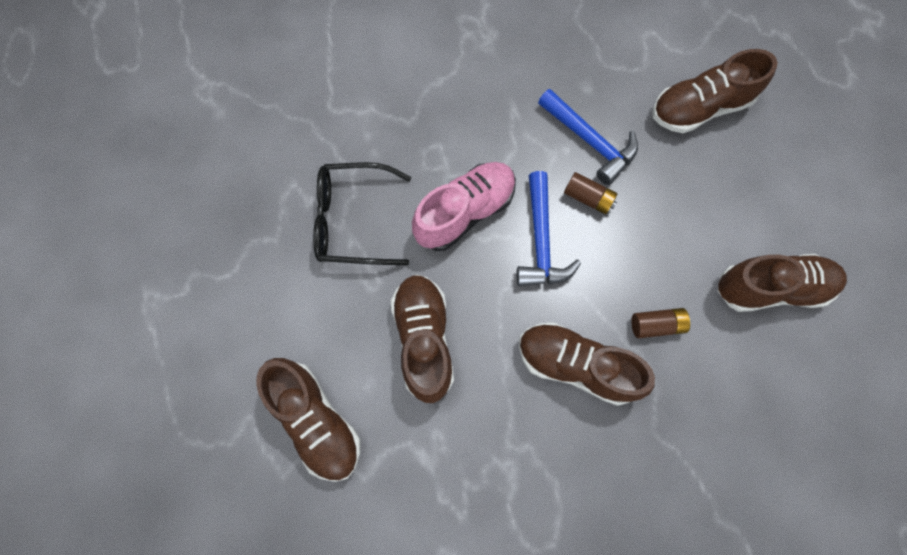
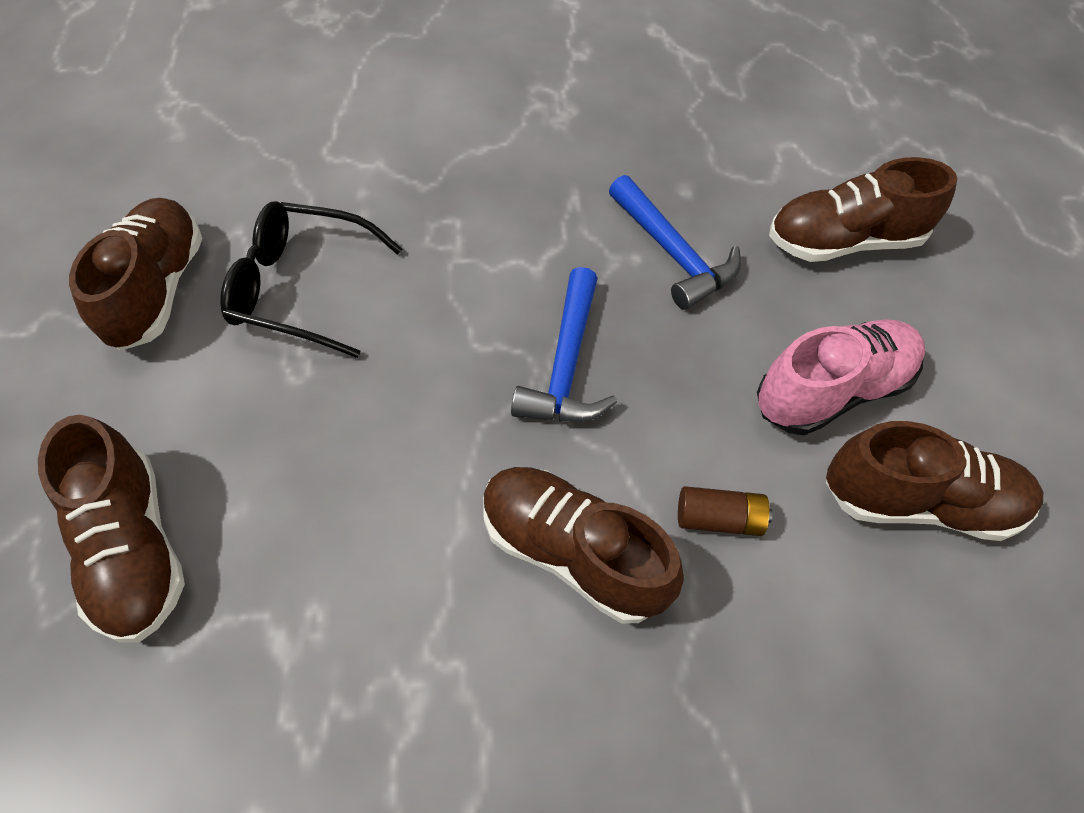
camera: 10 degrees right, 15 degrees down
(424, 339) = (345, 464): brown shoe -> brown shoe (157, 289)
(465, 212) = (465, 307): pink shoe -> pink shoe (832, 391)
(588, 198) = (652, 323): brown battery -> none

